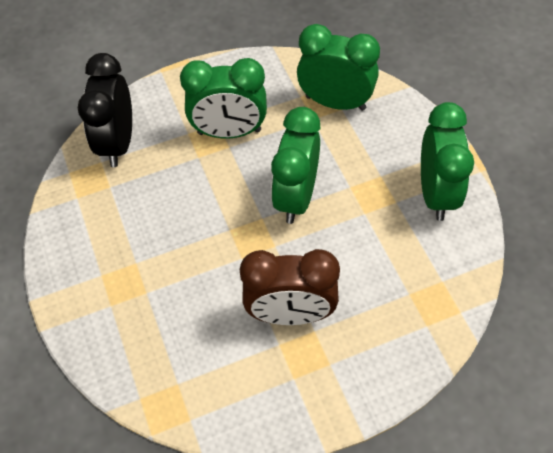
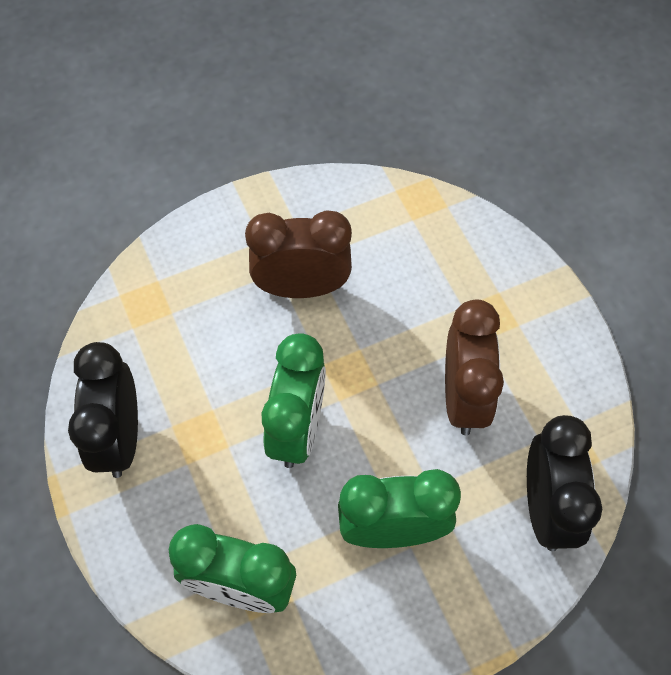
camera: 175 degrees right, 5 degrees up
(161, 217) = (464, 397): none -> brown clock
(436, 193) = (119, 438): green clock -> black clock

